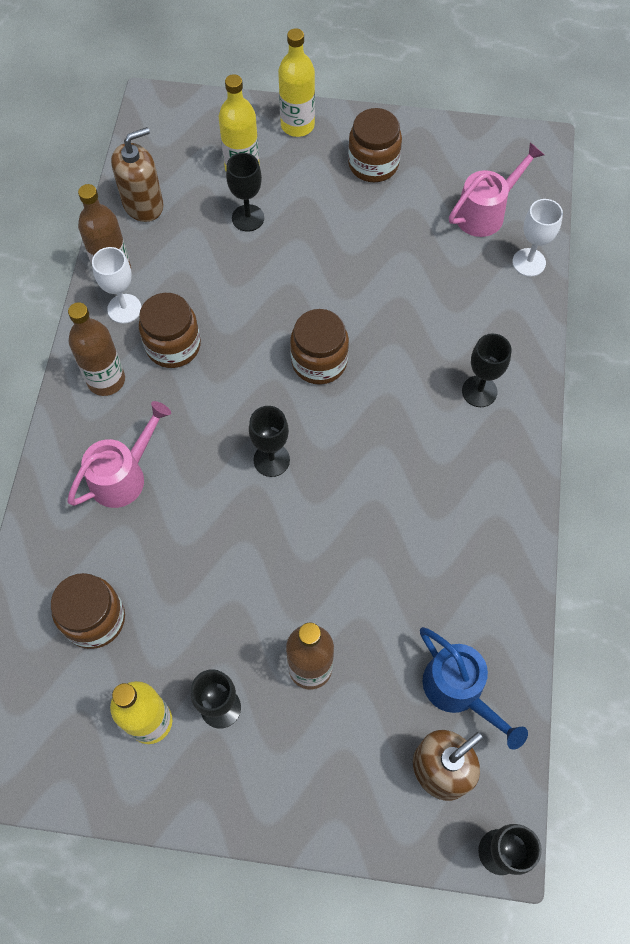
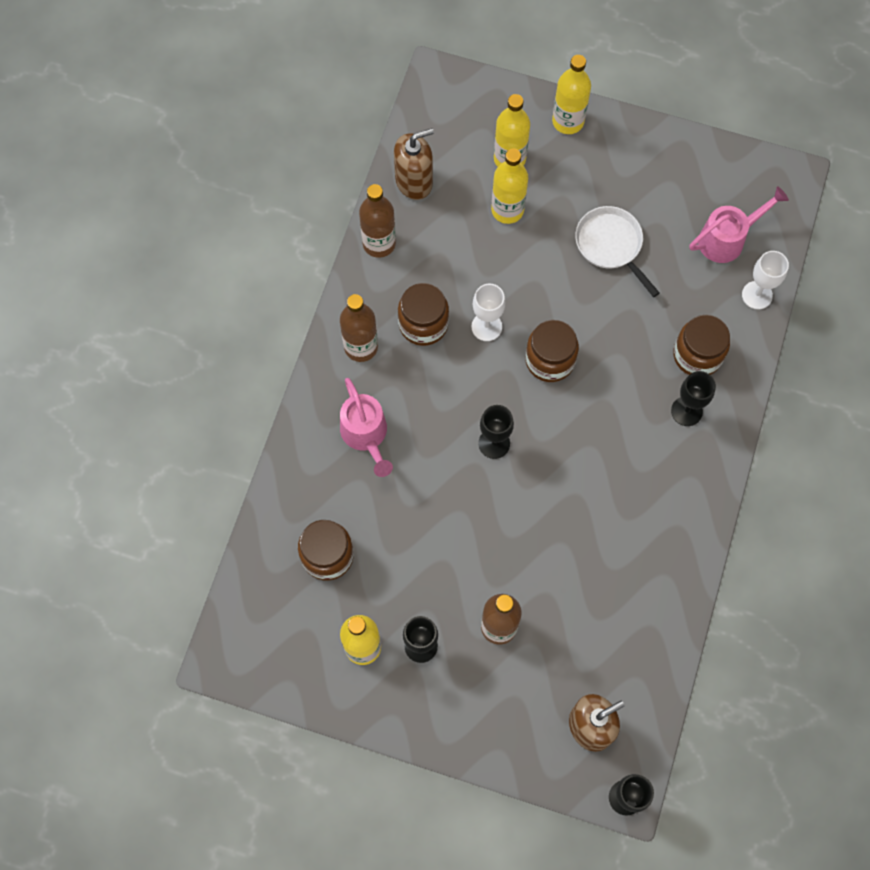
camera: 10 degrees right, 5 degrees up
(124, 308) = (384, 281): white goblet -> white goblet (486, 327)
(124, 475) = (366, 436): pink watering can -> pink watering can turned 105 degrees clockwise
(248, 218) = (507, 210): black goblet -> yellow bottle
(364, 236) = (611, 245): none -> white pan
(373, 164) = (632, 173): brown jar -> brown jar (697, 355)
(459, 691) = (618, 667): blue watering can -> none

